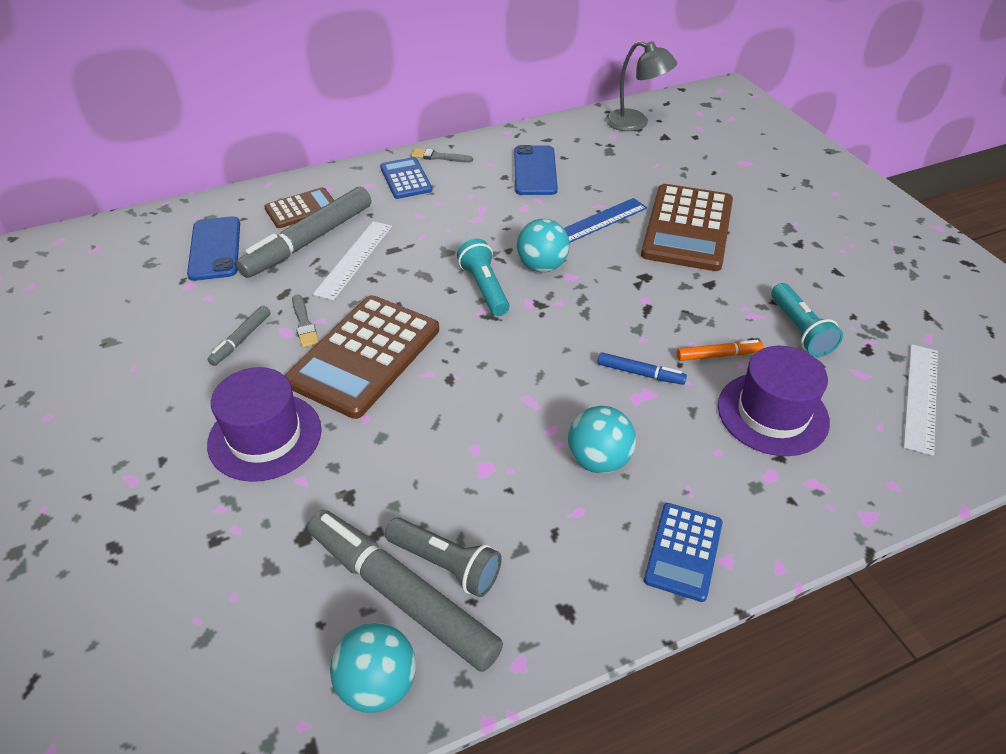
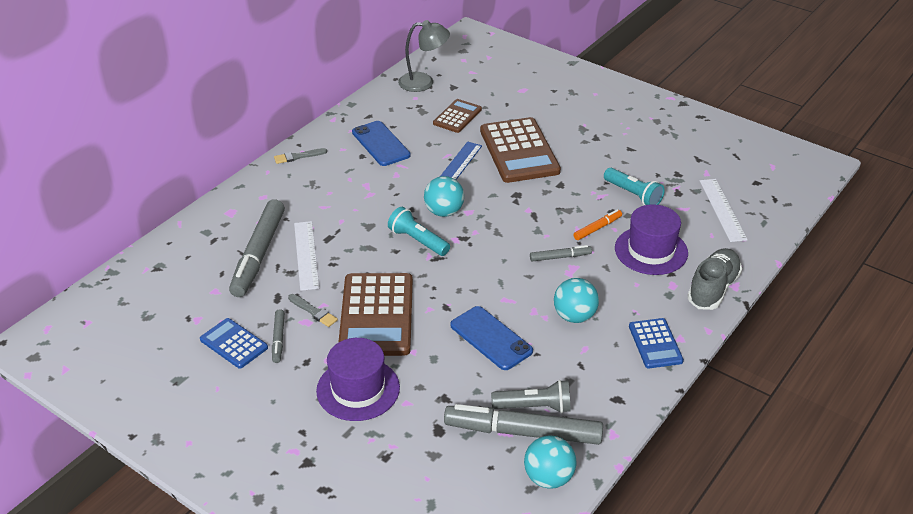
camera: 30 degrees left, 5 degrees down
(215, 249) = (189, 286): blue phone -> blue phone (491, 338)
(301, 209) = (228, 233): brown calculator -> brown calculator (457, 116)
(406, 179) = (288, 182): blue calculator -> blue calculator (234, 344)
(640, 373) = (560, 257): blue marker -> grey marker
(829, 507) = (713, 289): none -> grey shoe

